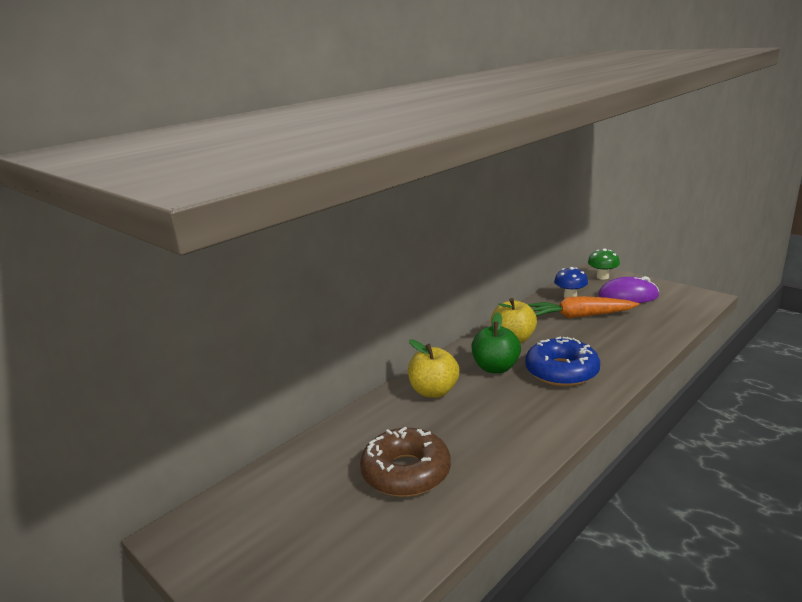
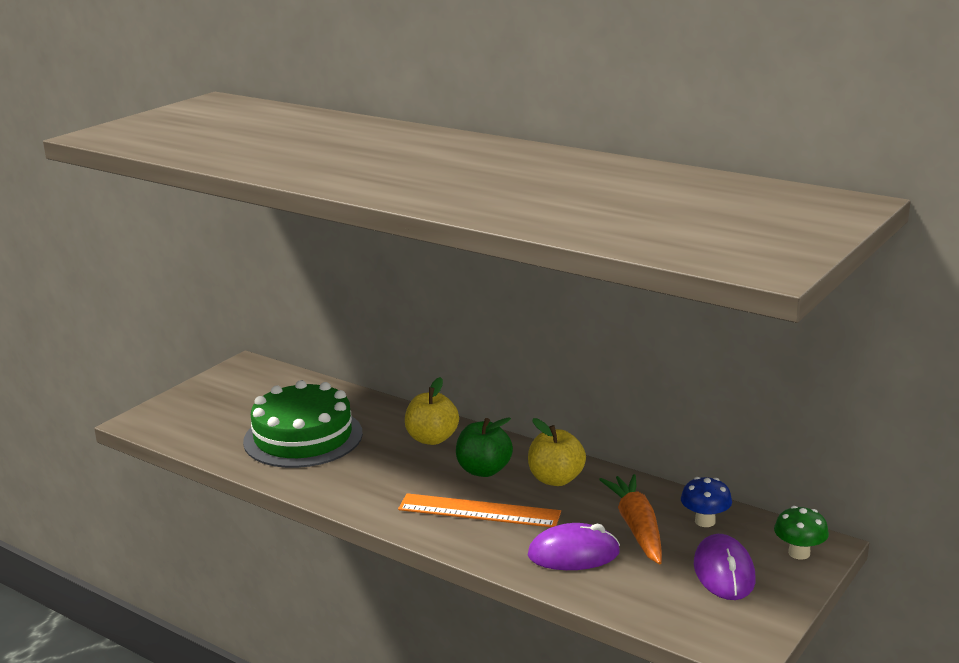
camera: 80 degrees right, 0 degrees up
(406, 472) = (303, 437): brown donut -> green cake
(561, 371) = (479, 511): blue donut -> orange ruler
(617, 338) = (573, 554): none -> purple mouse

